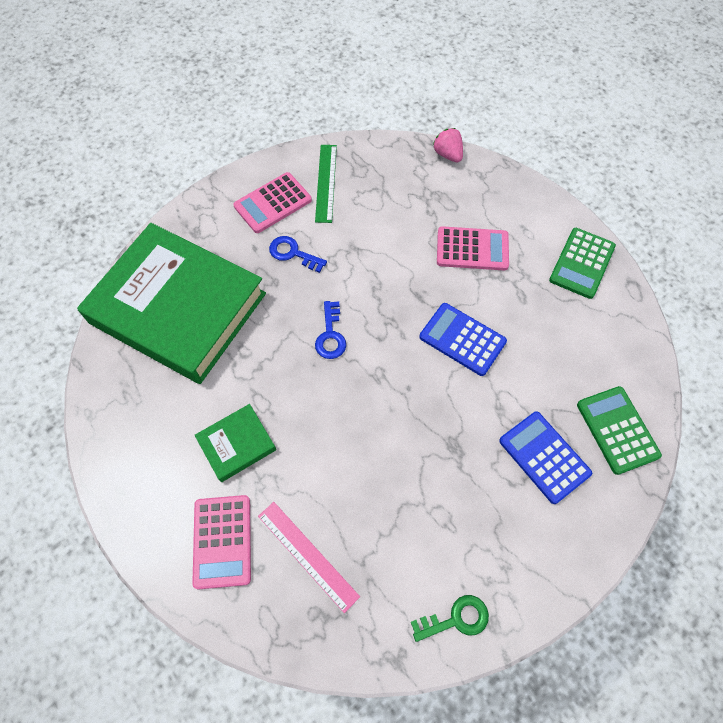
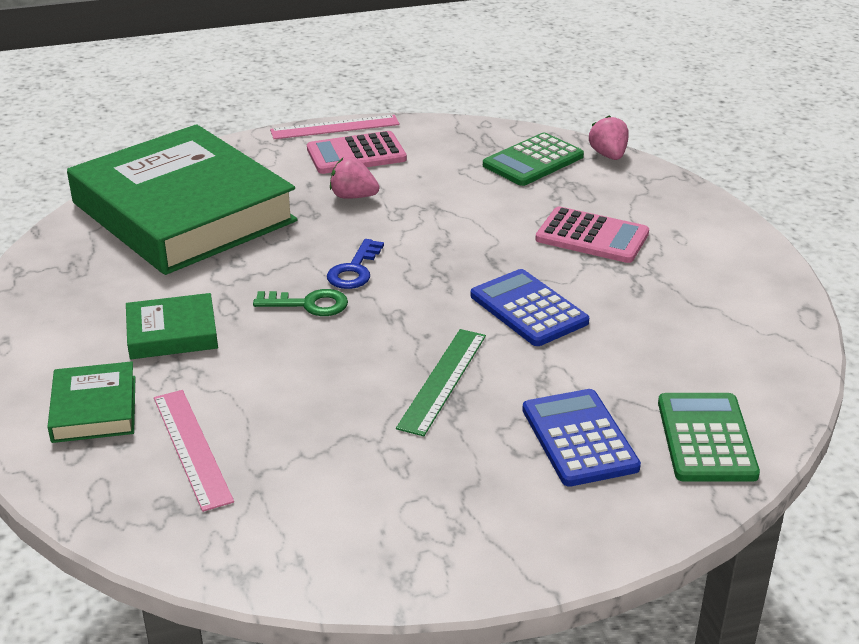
camera: 20 degrees right, 30 degrees down
(222, 541) = (94, 409): pink calculator -> green book
(242, 175) = (335, 127): none -> pink ruler
(293, 253) = (353, 196): blue key -> pink strawberry
(326, 183) = (434, 150): green ruler -> green ruler (443, 380)
(456, 619) = (352, 559): green key -> green key (309, 304)
(581, 263) = (742, 277): green calculator -> green calculator (533, 161)

